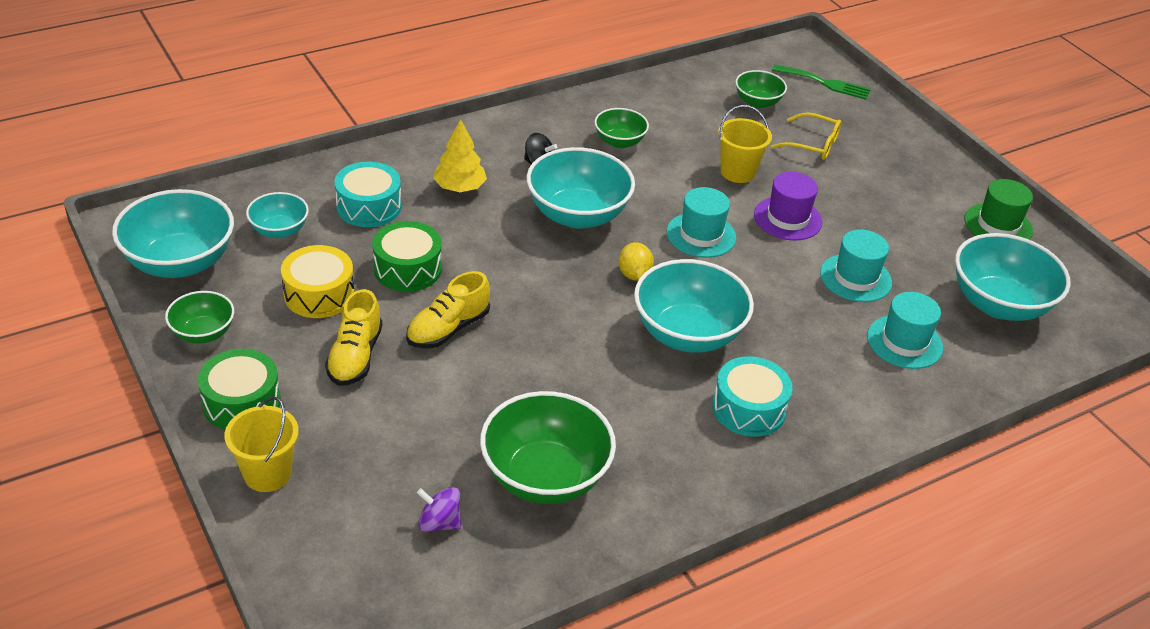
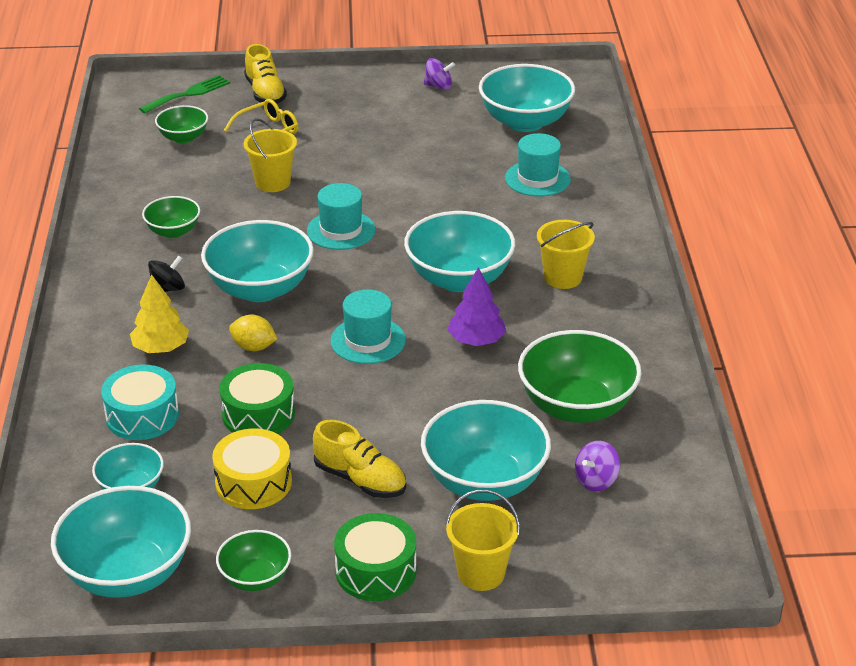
camera: 60 degrees left, 5 degrees down
(395, 440) = (484, 481): none -> turquoise bowl
(448, 329) = (362, 411): yellow shoe -> yellow shoe (265, 93)
(600, 374) = (476, 340): none -> purple tree
(634, 274) = (365, 283): yellow lemon -> yellow lemon (253, 347)
(748, 408) = (563, 277): turquoise drum -> yellow bucket
(787, 218) = (354, 179): purple hat -> none
(855, 278) = (451, 173): turquoise hat -> turquoise hat (368, 340)
(998, 225) = (439, 86): green hat -> purple spinning top

